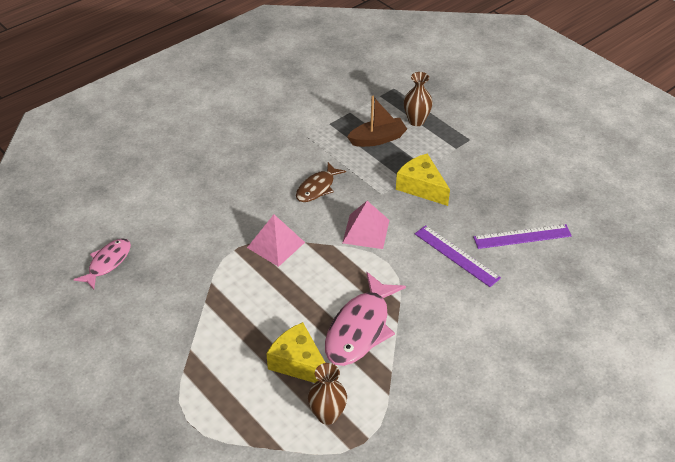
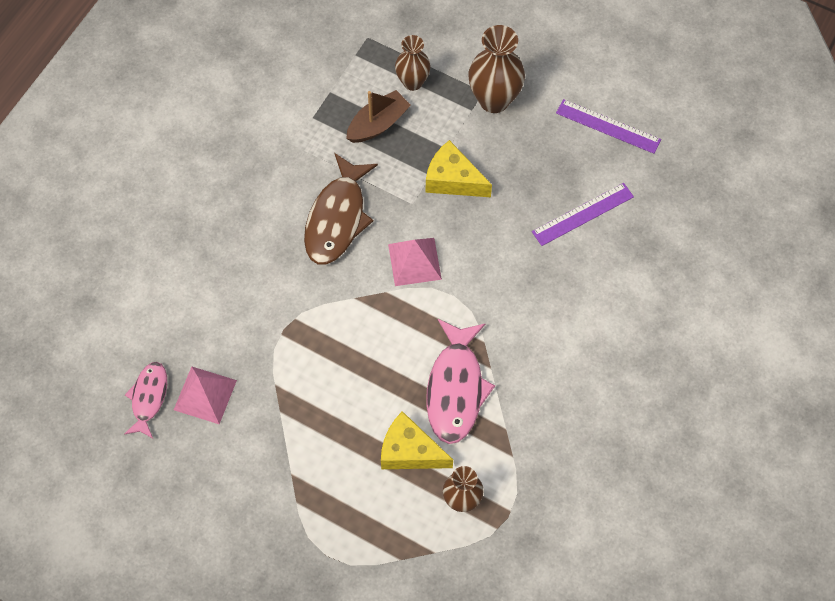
camera: 20 degrees left, 20 degrees up
(276, 245) = (324, 312): pink pyramid -> pink pyramid (205, 395)
(317, 188) = (337, 218): brown fish -> brown fish, size x1.66
(456, 255) = (522, 262): purple ruler -> purple ruler (608, 126)
(476, 146) = (494, 100): none -> brown vase

